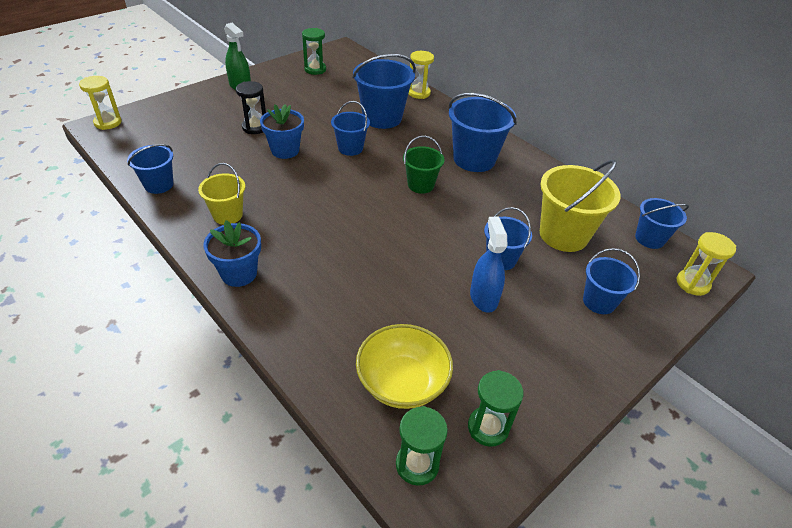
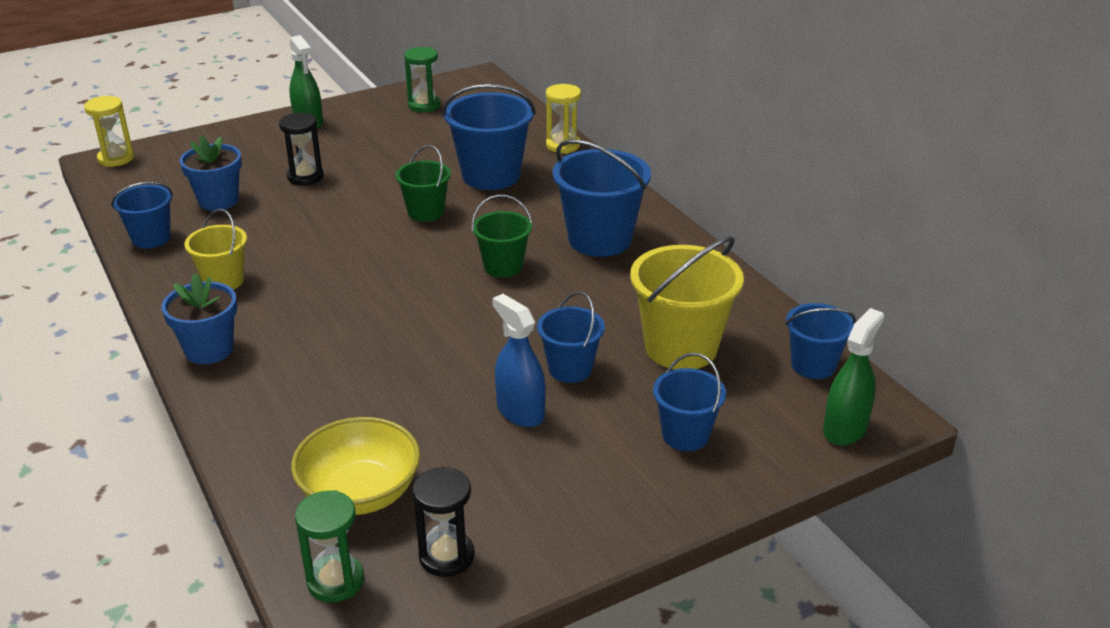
camera: 15 degrees right, 10 degrees down
(285, 150) = (333, 208): blue flower pot -> blue flower pot (218, 201)
(350, 148) = (426, 212): blue bucket -> green bucket
(483, 297) = (520, 411): blue spray bottle -> blue spray bottle turned 45 degrees counterclockwise
(488, 427) = (446, 556): green hourglass -> black hourglass
(692, 284) = (845, 429): yellow hourglass -> green spray bottle

